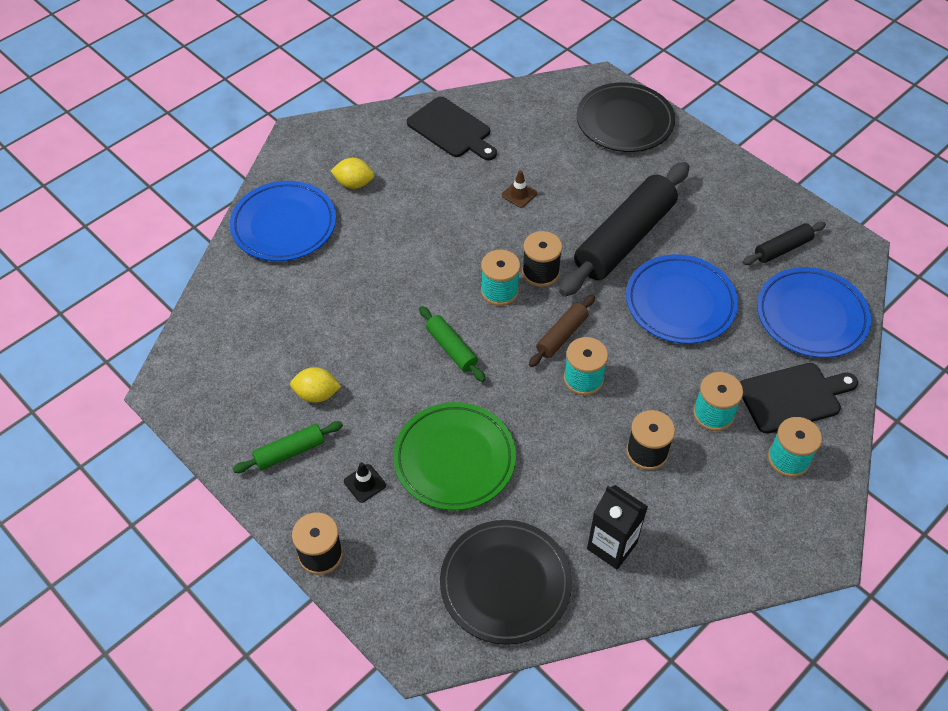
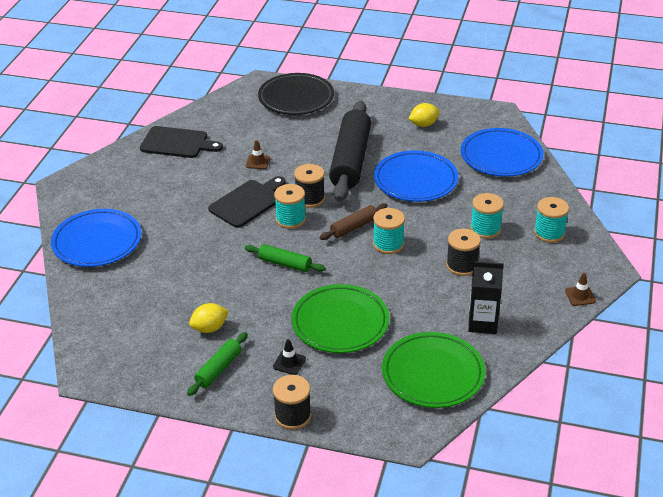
camera: 30 degrees left, 15 degrees down
(354, 183) = (131, 199): yellow lemon -> yellow lemon (423, 124)
(505, 584) = (433, 374): black plate -> green plate
(562, 335) = (354, 227): brown rolling pin -> brown rolling pin turned 45 degrees clockwise
(759, 570) = (580, 296): none -> brown traffic cone
(782, 249) = (454, 129): black rolling pin -> none
(793, 397) = (525, 201): black cutting board -> black cutting board (248, 202)

